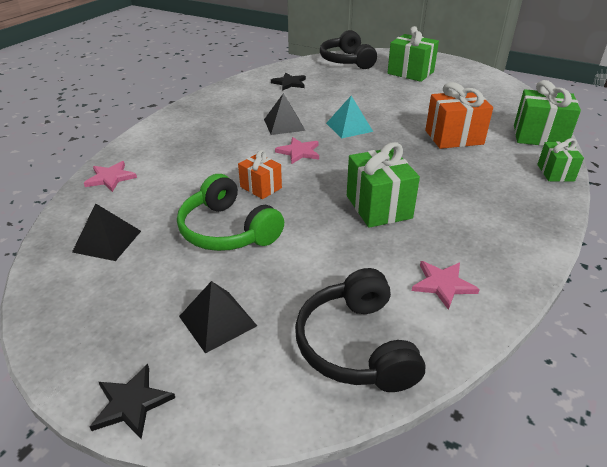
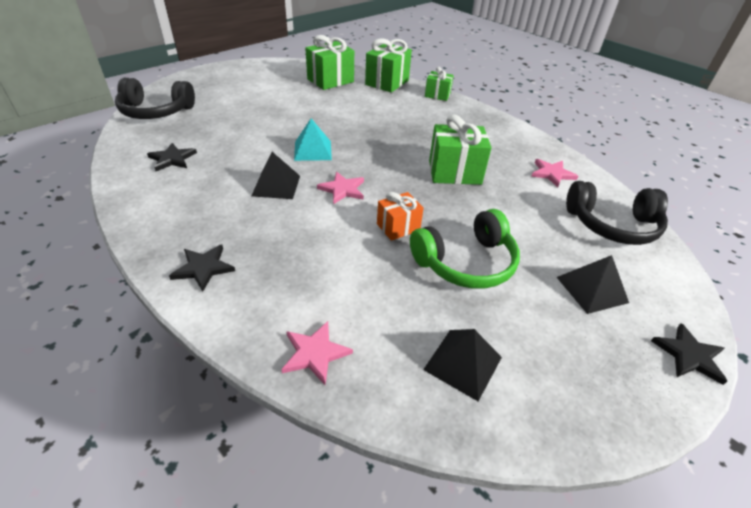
camera: 75 degrees left, 5 degrees up
(178, 124) = (203, 268): none -> black star
(410, 73) = (228, 90): green gift -> green gift (330, 80)
(454, 137) = (367, 111): orange gift -> none

